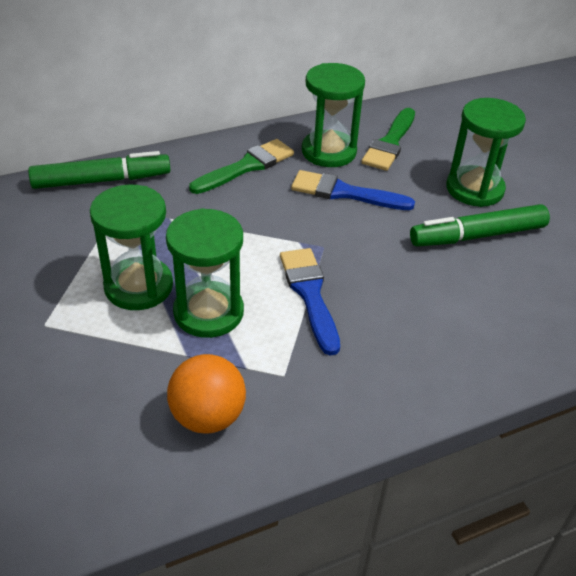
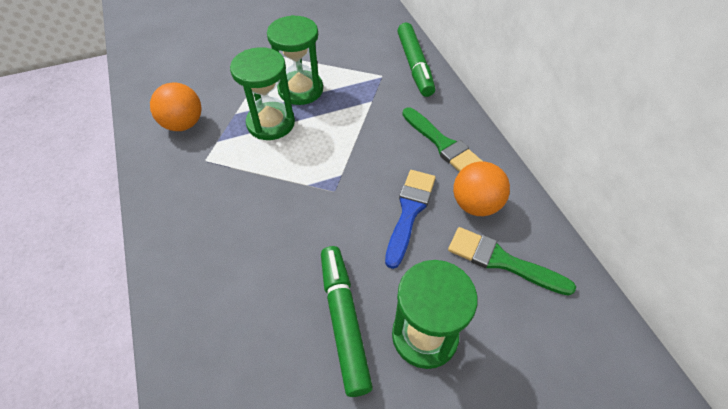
camera: 95 degrees right, 10 degrees up
(310, 294) = (279, 178): blue brush -> none
(329, 152) = (475, 204): green hourglass -> orange ball

